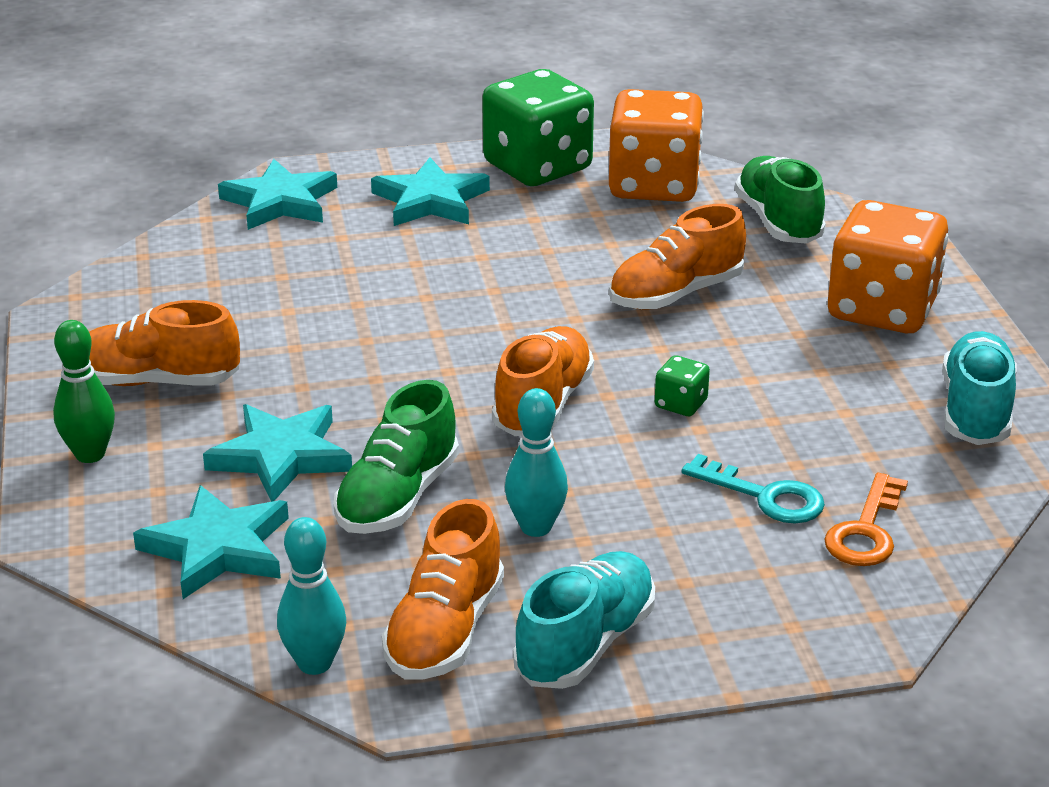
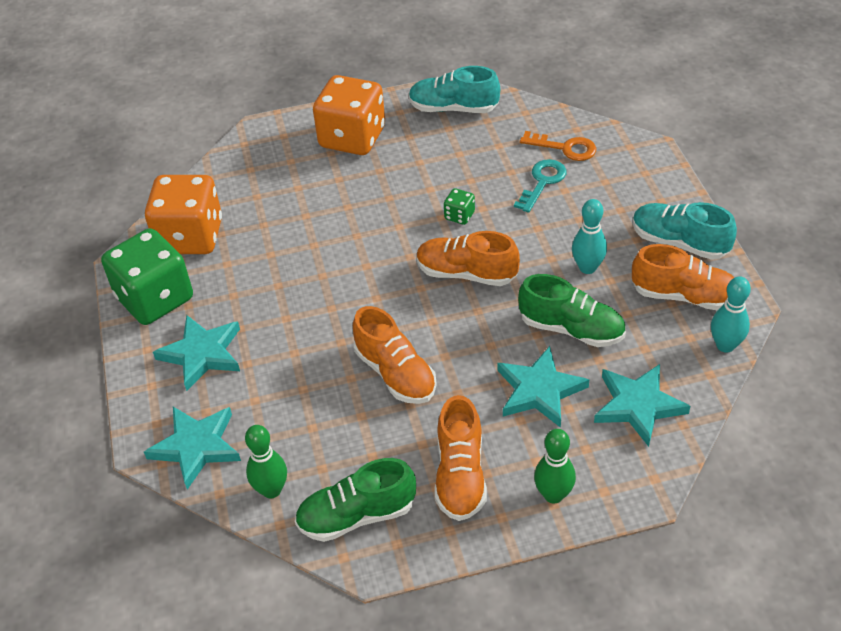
camera: 90 degrees left, 15 degrees up
(194, 249) = (271, 490): none -> green bowling pin
(676, 294) = (336, 221): orange shoe -> orange shoe (395, 373)
(778, 222) = (246, 178): green shoe -> green shoe (357, 515)

